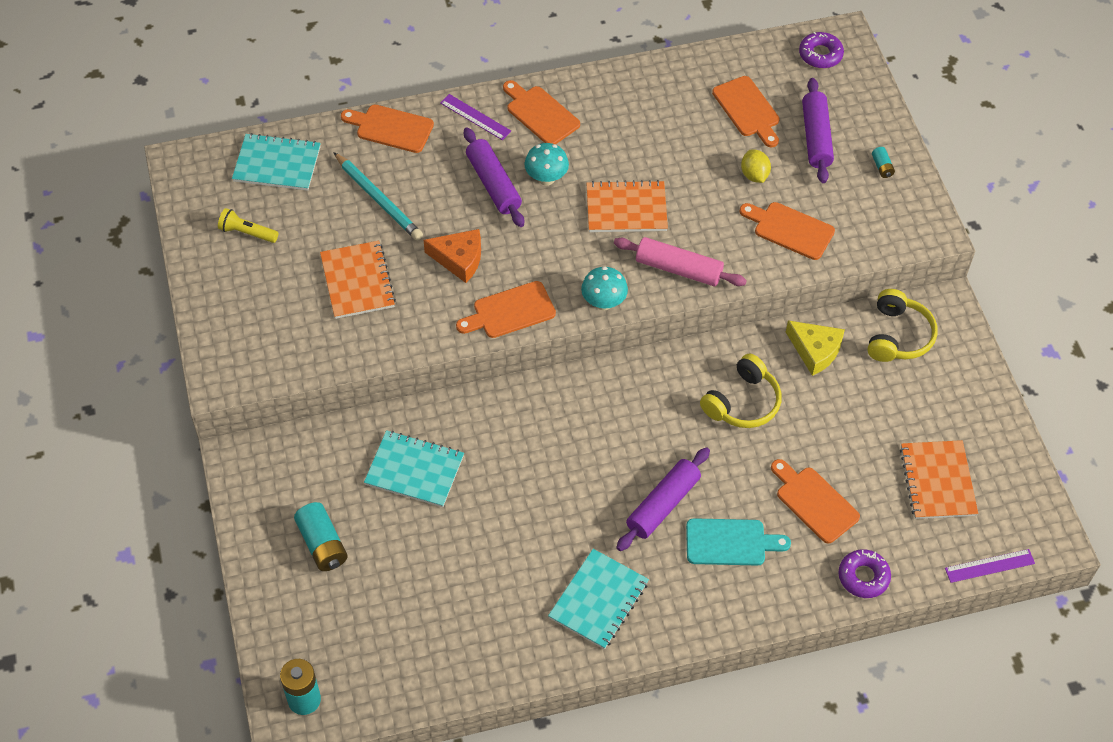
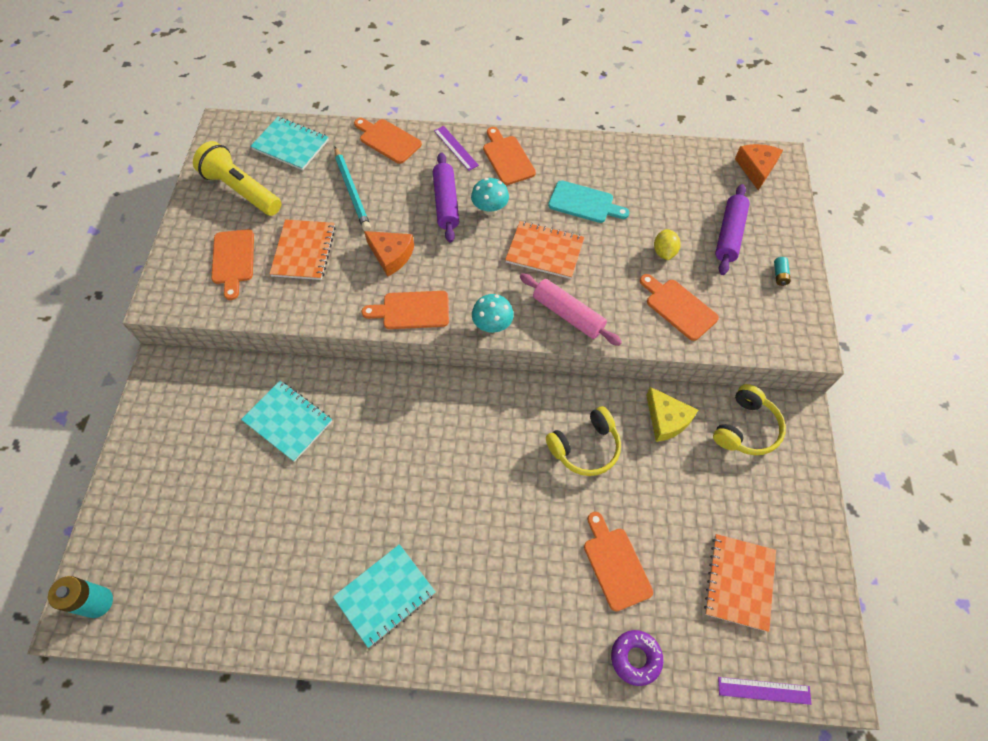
camera: 20 degrees right, 5 degrees up
(247, 232) = (242, 190): yellow flashlight -> yellow flashlight, size x1.96
(322, 544) = (185, 462): turquoise battery -> none
(663, 504) = (479, 521): purple rolling pin -> none
(730, 542) = (524, 579): turquoise cutting board -> turquoise cutting board (584, 203)
(747, 109) = (678, 197): orange cutting board -> orange cutting board (233, 260)
(820, 54) = (756, 168): purple donut -> orange cheese

